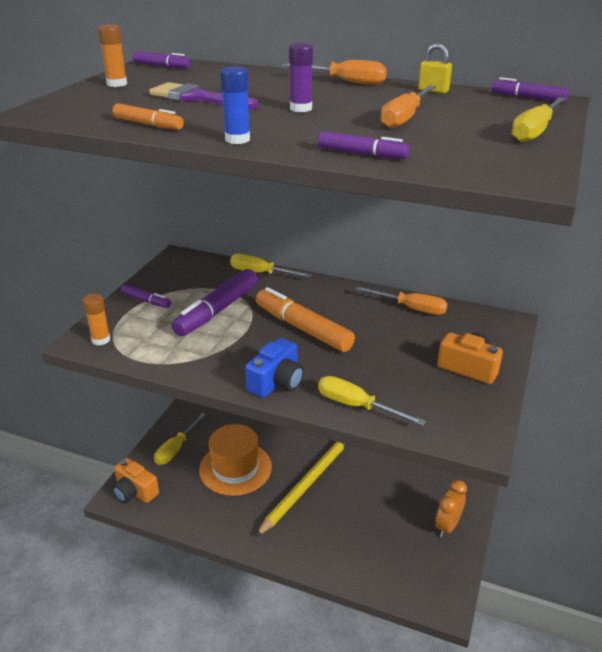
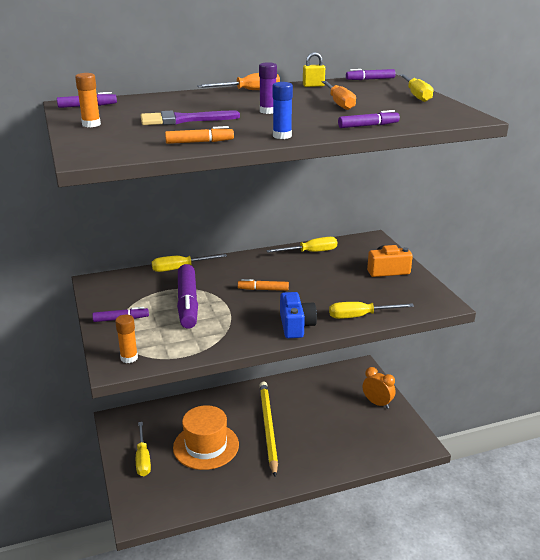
camera: 40 degrees left, 5 degrees down
(135, 491) = (146, 505): orange camera -> none
(302, 328) = (263, 289): orange marker -> orange marker, size x0.52
(411, 308) = (310, 252): orange screwdriver -> yellow screwdriver
(447, 526) = (377, 403): orange clock -> orange clock turned 135 degrees clockwise

